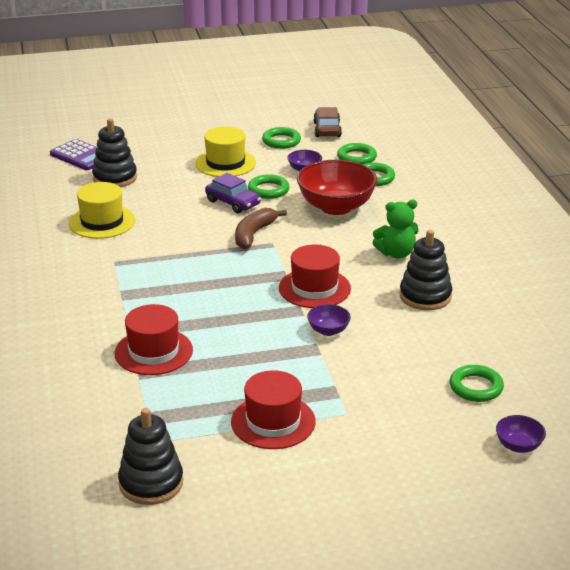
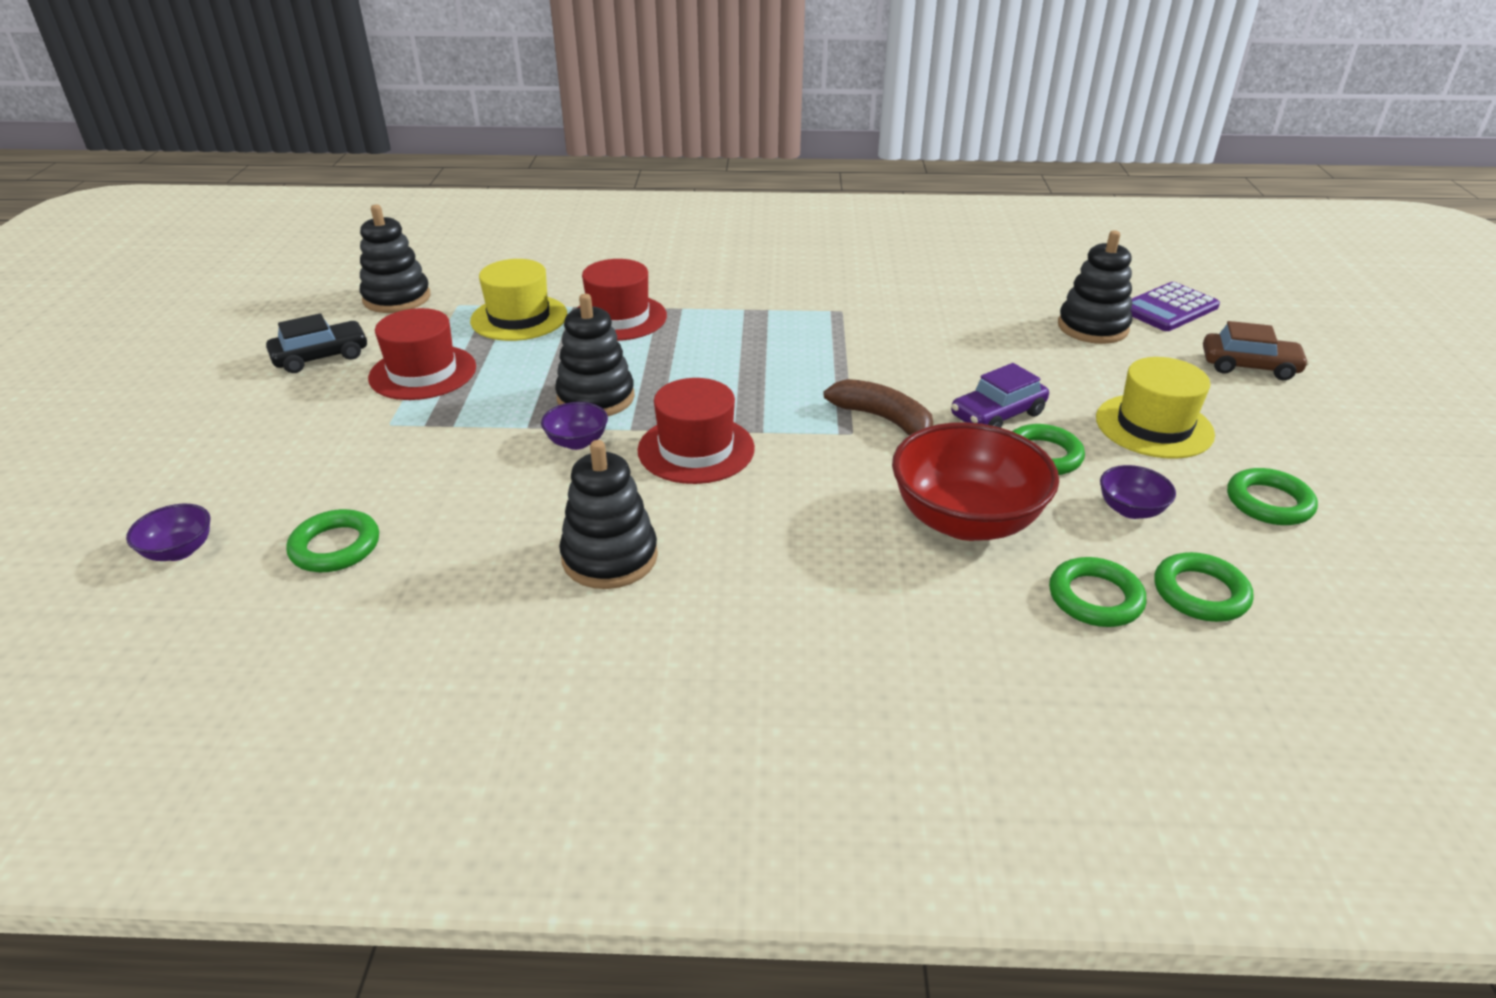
camera: 105 degrees right, 5 degrees up
(102, 222) = (952, 310): yellow hat -> yellow hat (519, 318)
(271, 486) = (321, 357): none -> black car
(274, 335) = (596, 398): none -> black stacking toy
(327, 129) = (1351, 577): brown car -> brown car (1249, 366)
(396, 253) = (767, 557): green teddy bear -> none

